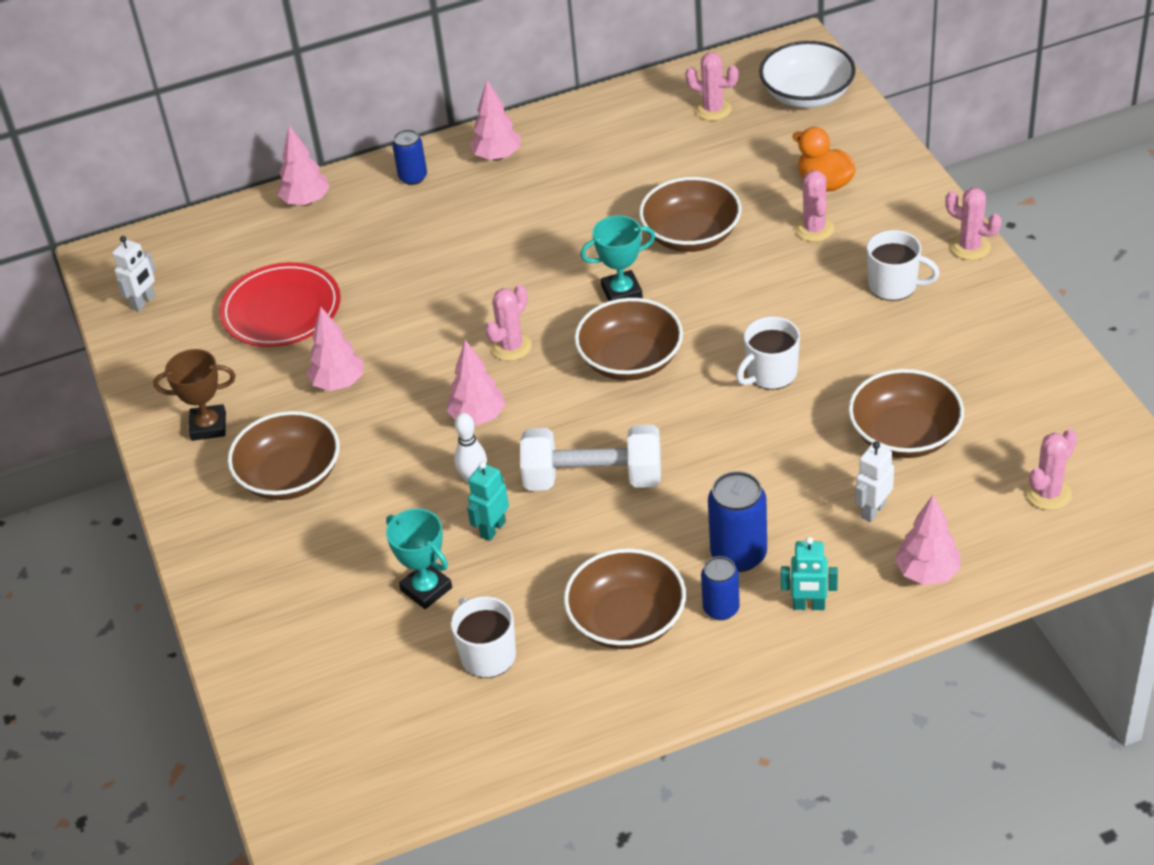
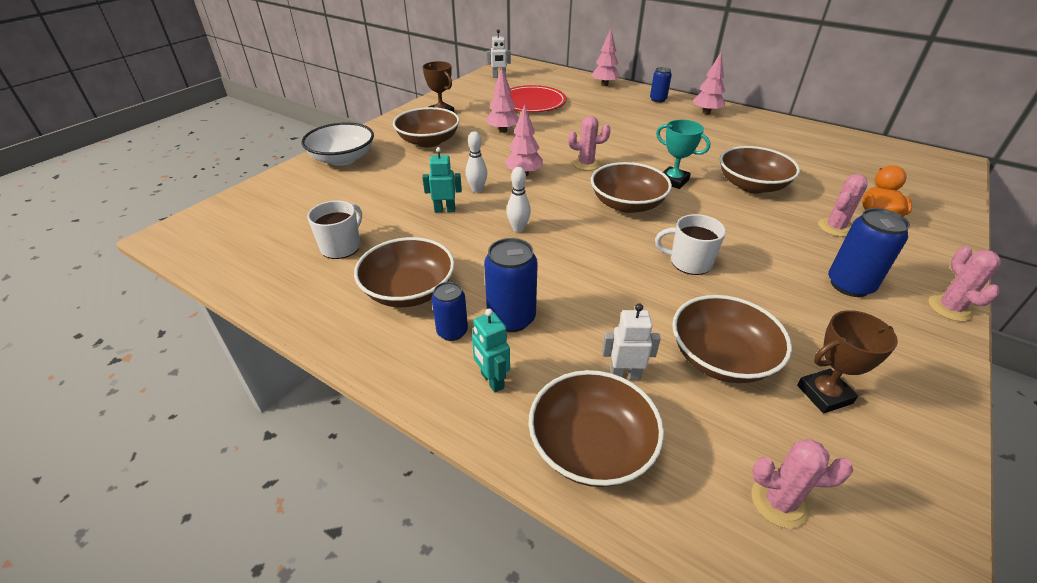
camera: 50 degrees right, 5 degrees down
(426, 589) = (380, 206): turquoise trophy -> none
(593, 479) = (518, 228): white dumbbell -> white bowling pin
(713, 109) = (853, 155): pink cactus -> none
(807, 95) = (928, 179): white bowl -> white bowl (343, 159)
(894, 285) = (849, 285): white mug -> blue can
(927, 573) = (591, 446): pink tree -> brown bowl
(987, 399) = (824, 394): none -> brown trophy

